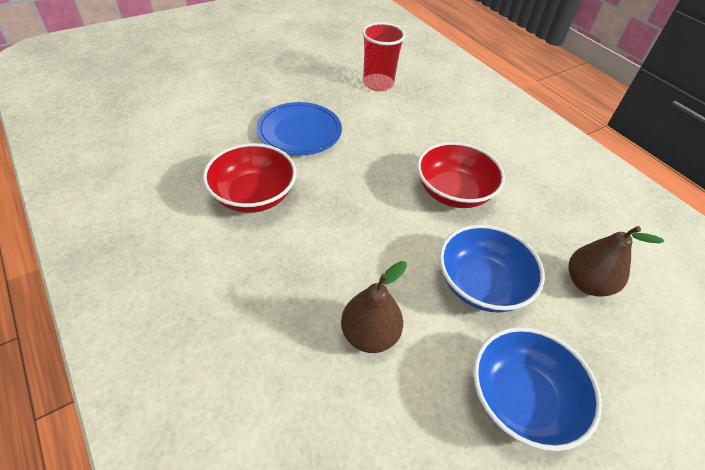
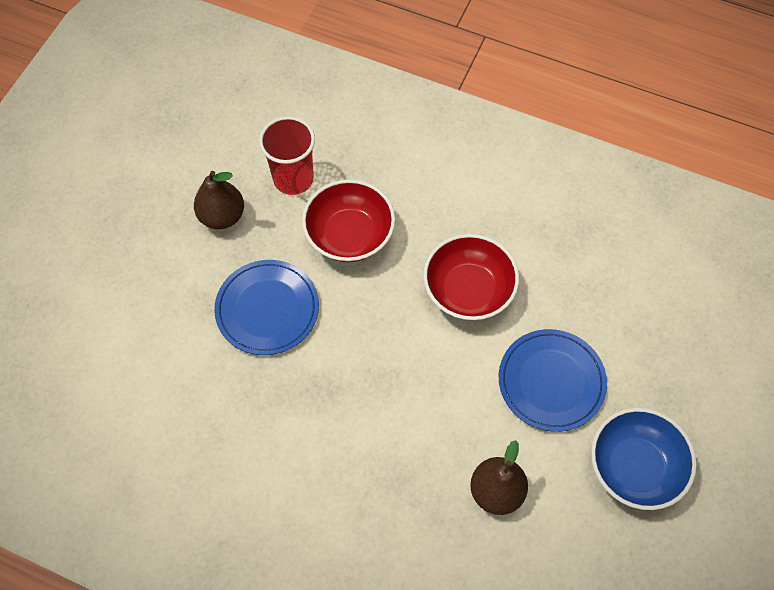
camera: 30 degrees left, 15 degrees up
(253, 195) = (291, 422): red bowl -> red bowl (349, 235)
(481, 284) = (551, 381): blue bowl -> blue plate
(587, 283) = (631, 322): brown pear -> brown pear (222, 216)

